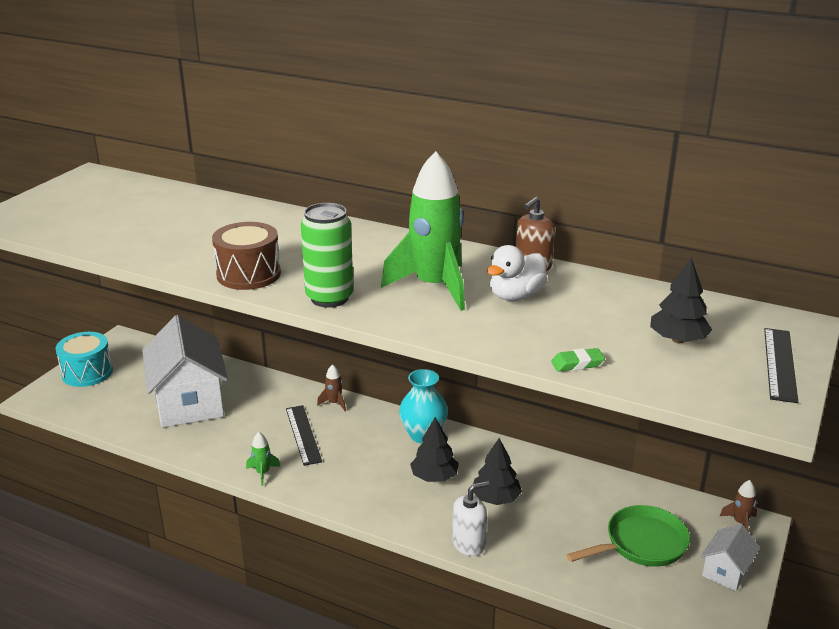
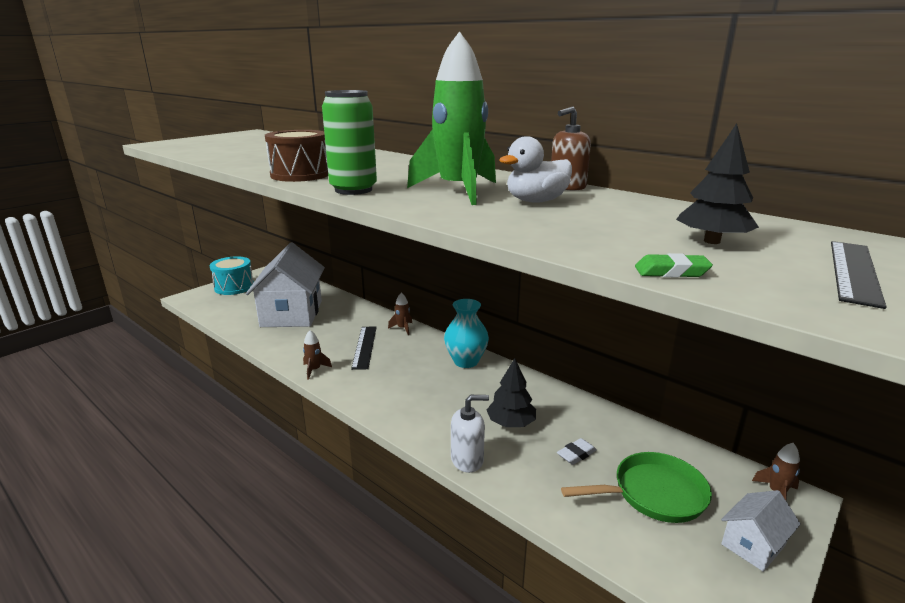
camera: 15 degrees right, 5 degrees down
(263, 473) = (314, 370): green rocket -> brown rocket
(434, 477) = (460, 395): black tree -> none
(566, 519) = (576, 454): none -> white eraser
(577, 364) = (575, 247): green eraser -> green eraser (671, 272)

